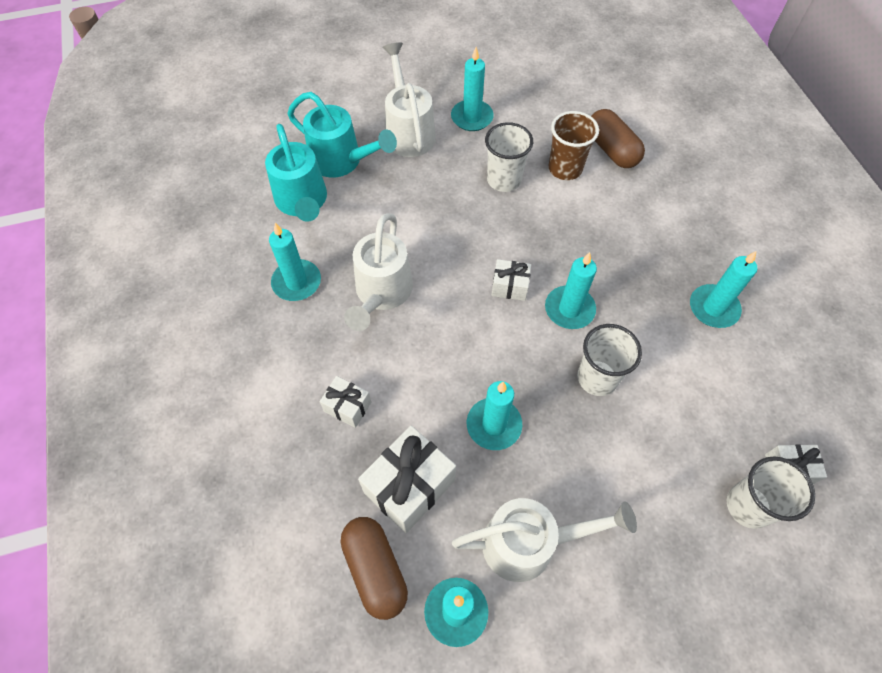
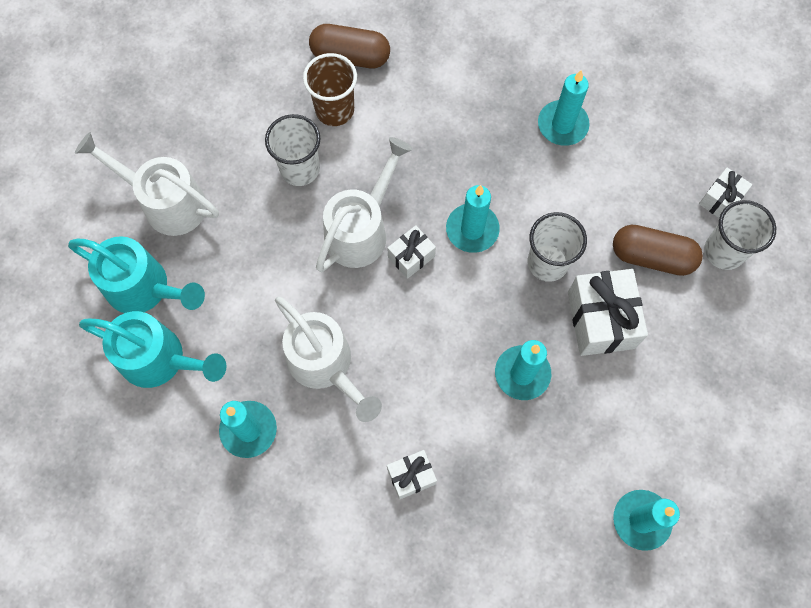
camera: 50 degrees left, 10 degrees up
(342, 161) = (145, 289): turquoise watering can -> turquoise watering can turned 45 degrees clockwise
(375, 570) = (565, 556): brown capsule -> brown capsule (652, 257)
(409, 486) = (520, 479): white gift -> white gift (601, 320)
(472, 117) = (204, 135): turquoise candle -> none
(529, 543) = (633, 425): white watering can -> white watering can (361, 230)

